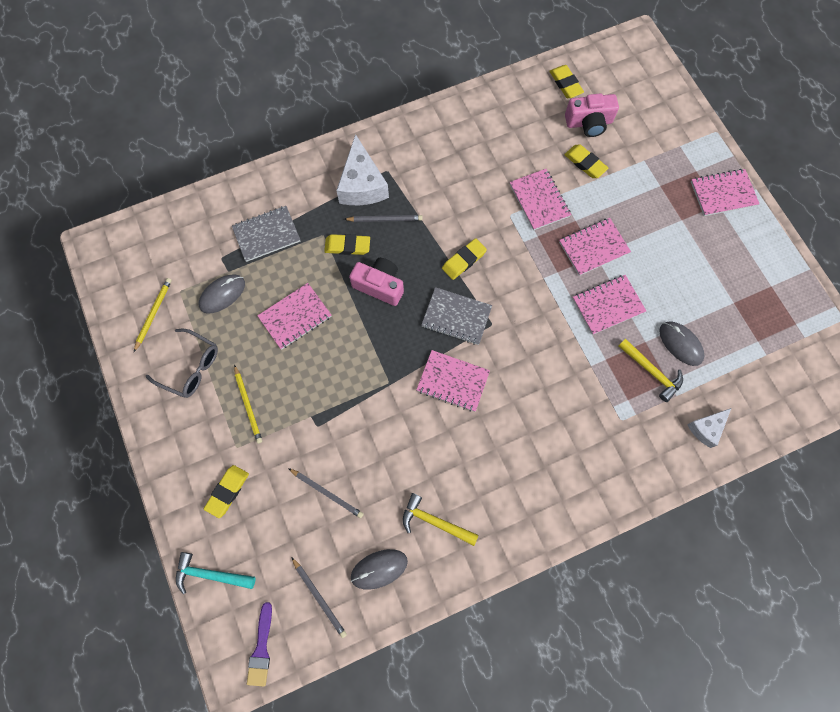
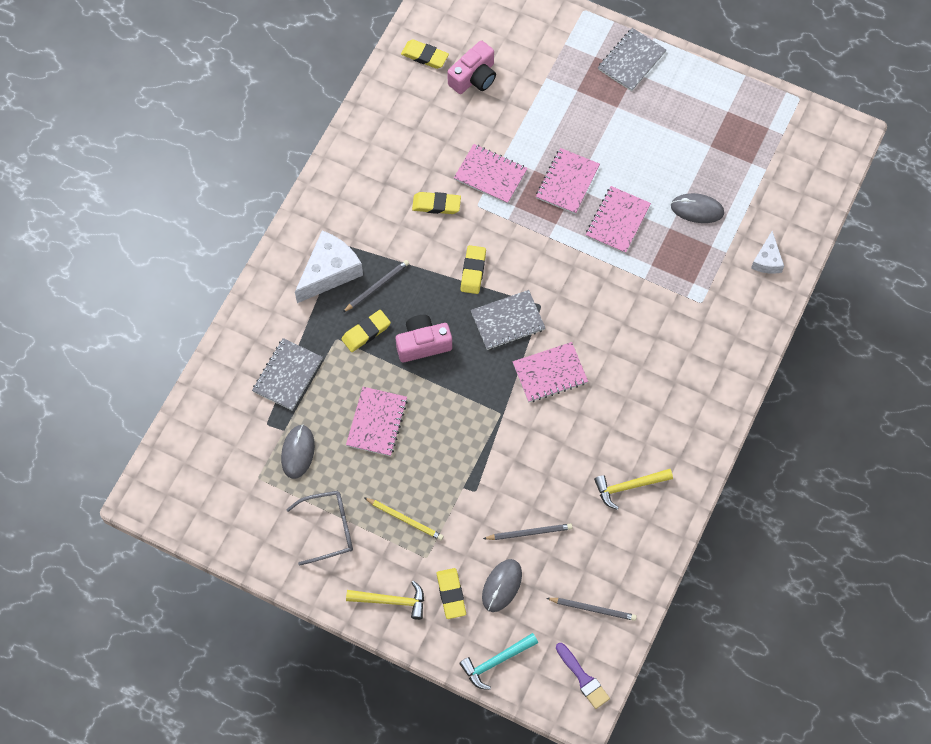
camera: 40 degrees left, 5 degrees down
(153, 314) = (254, 513): yellow pencil -> none
(362, 184) = (329, 272): white cheese -> white cheese turned 90 degrees counterclockwise
(379, 569) = (618, 553): grey mouse -> grey mouse (502, 586)
(585, 163) = (500, 115): yellow eraser -> yellow eraser (436, 205)
(651, 371) = (693, 248): yellow hammer -> yellow hammer (391, 601)
(723, 193) = (631, 61): pink notebook -> grey notebook

